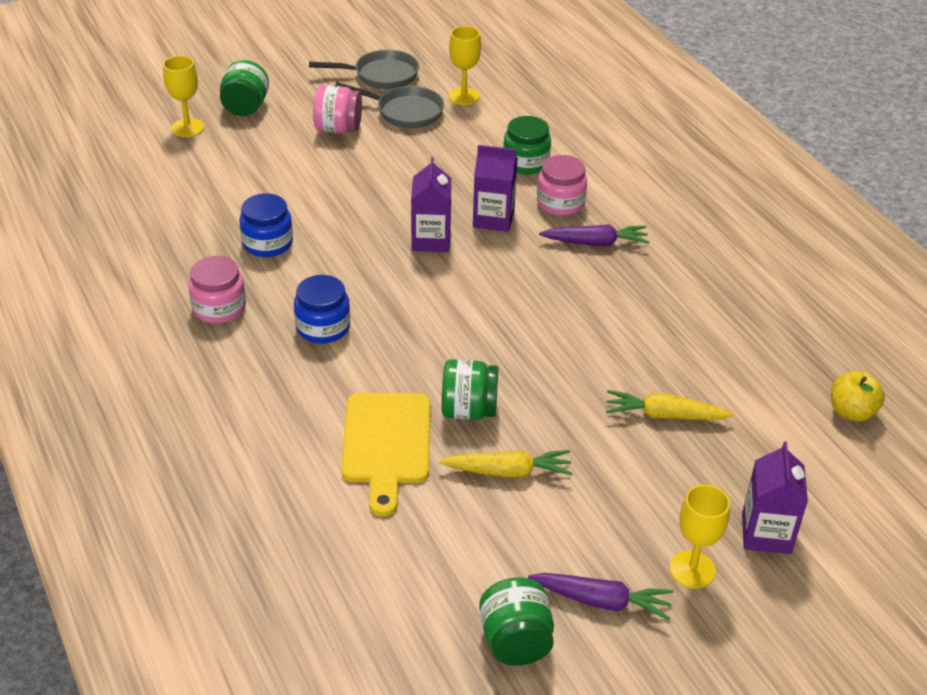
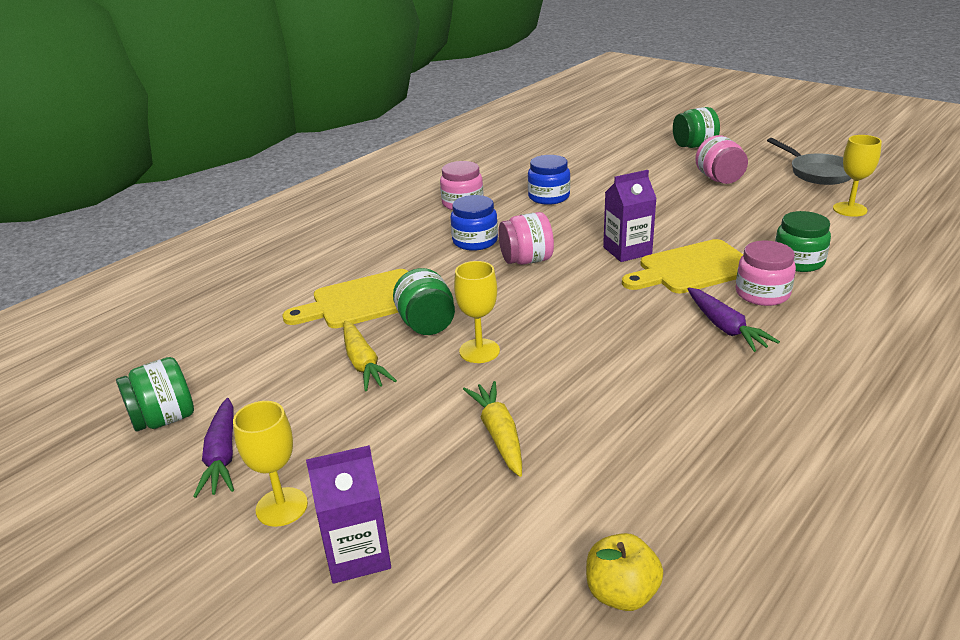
camera: 70 degrees right, 10 degrees down
(187, 128) = (643, 138): yellow goblet -> yellow goblet (479, 351)
(396, 307) = (526, 260): none -> pink jar
(405, 112) = (783, 194): grey pan -> none
(493, 219) = (692, 269): purple carton -> yellow cutting board

